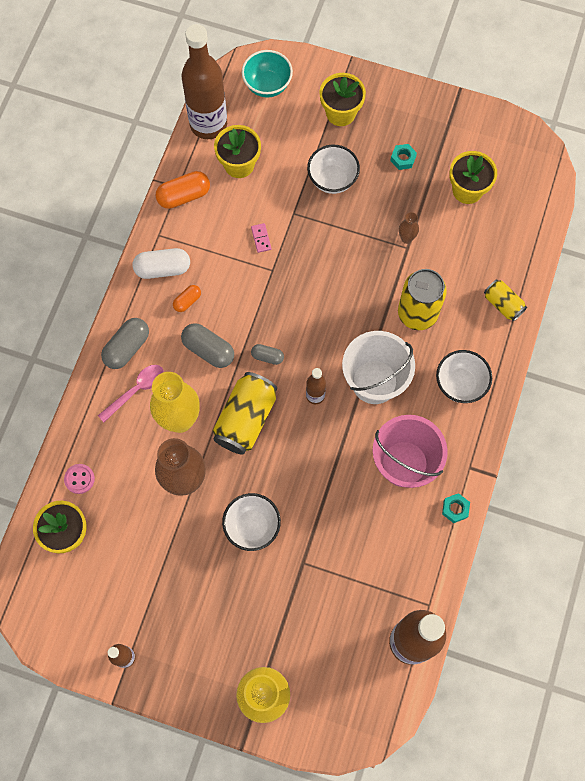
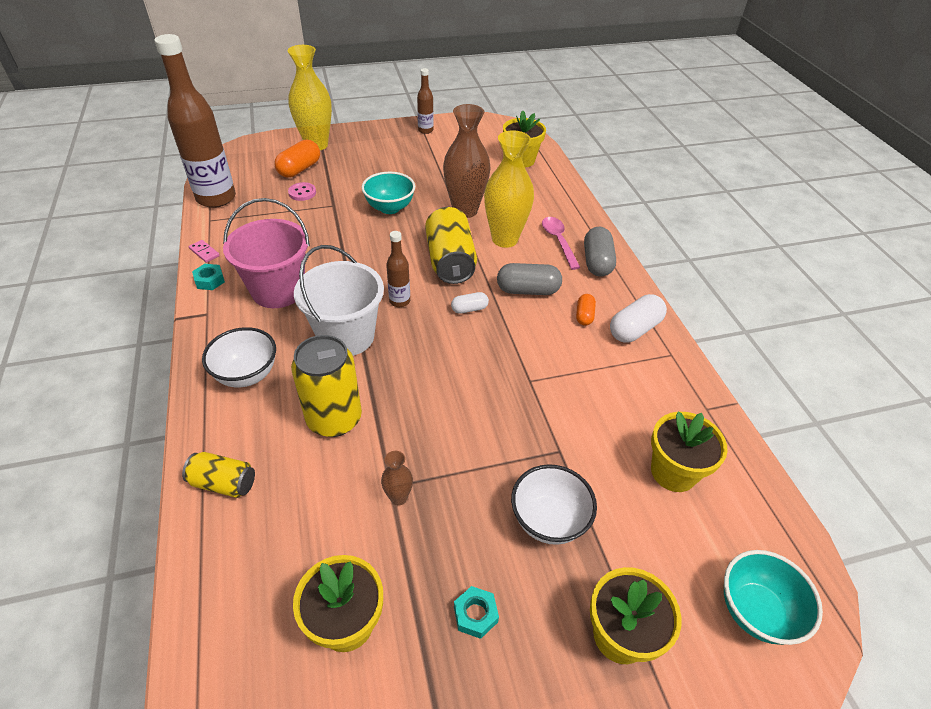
camera: 145 degrees right, 25 degrees down
(79, 479) = (543, 184): pink button -> pink button (302, 193)
(136, 390) = (558, 241): pink spoon -> pink spoon turned 150 degrees clockwise
(184, 196) = (690, 403): orange capsule -> orange capsule (299, 169)
(208, 124) = (759, 501): brown bottle -> none
(252, 526) = (390, 208): white bowl -> turquoise bowl
(261, 238) = (570, 404): pink domino -> pink domino (204, 252)
(267, 357) = (469, 309): grey capsule -> white capsule

